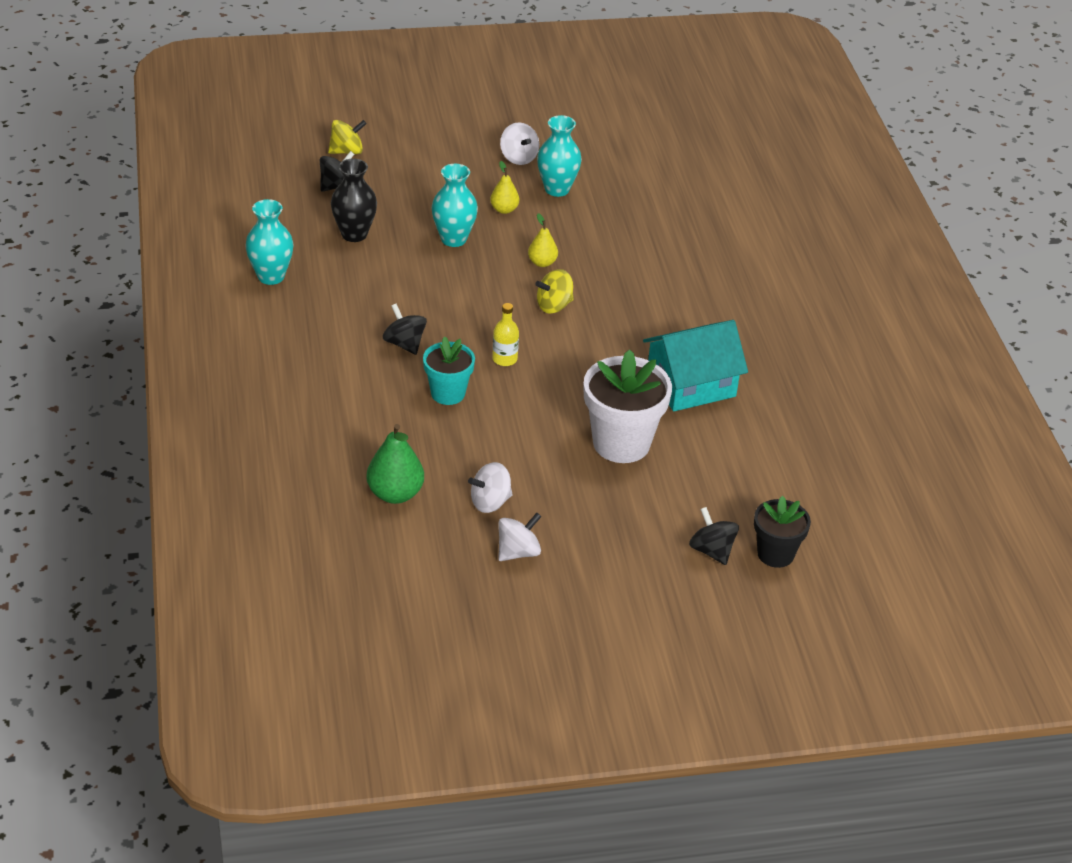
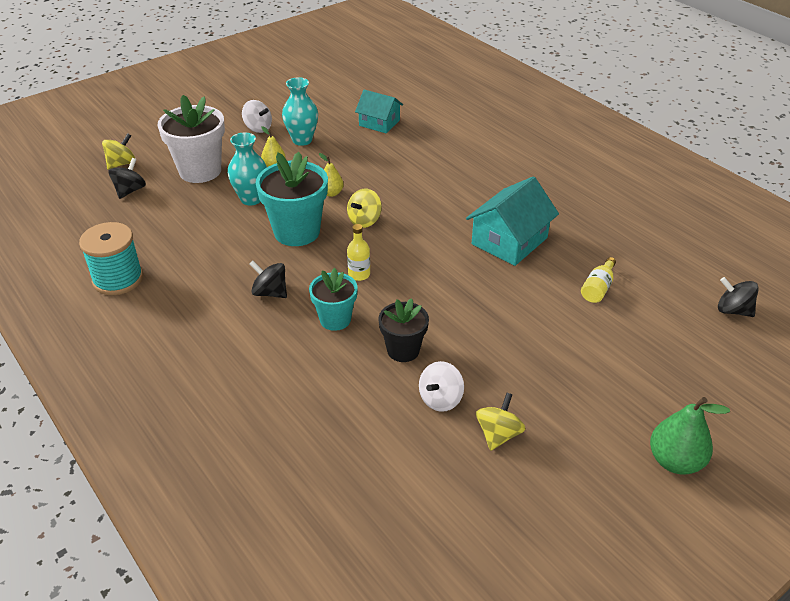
camera: 25 degrees left, 0 degrees up
(271, 276) = (118, 279): turquoise vase -> turquoise spool
(354, 234) = (168, 222): black vase -> none
(395, 494) = (356, 427): green pear -> green pear (675, 461)
(475, 292) = (297, 232): none -> turquoise flower pot
(518, 552) = (498, 434): white spinning top -> yellow spinning top
(621, 443) = (499, 305): white flower pot -> white flower pot (200, 171)
(661, 198) = (379, 123): none -> turquoise house
(712, 551) = (638, 364): black spinning top -> black spinning top (733, 310)
(740, 467) = (598, 288): none -> yellow bottle
(775, 554) = (683, 346): black flower pot -> black flower pot (403, 350)

